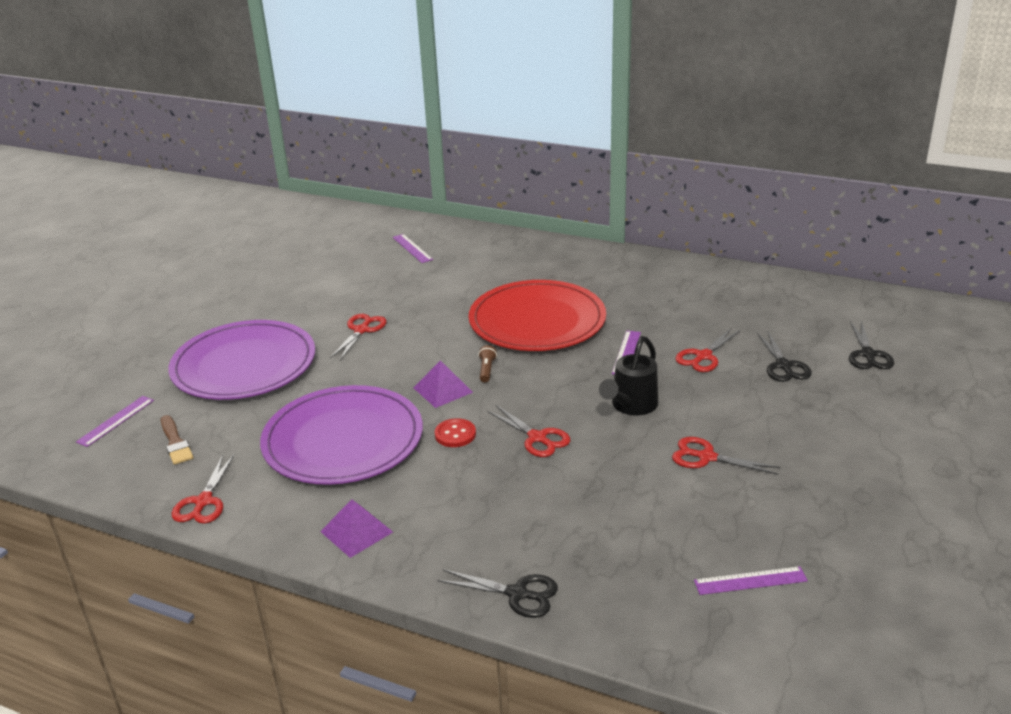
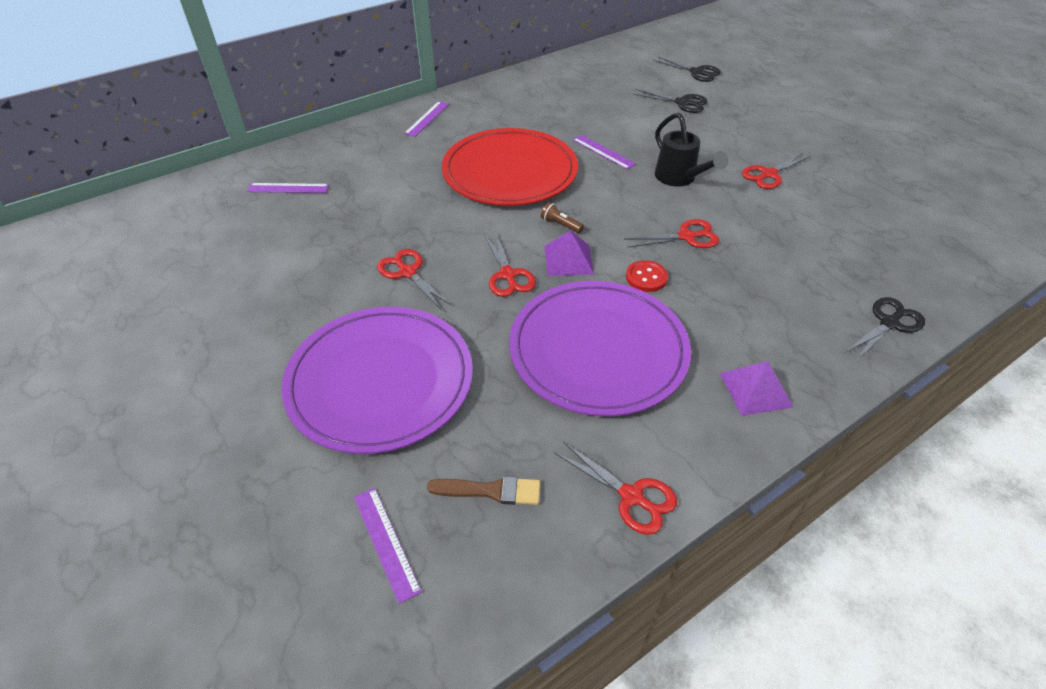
camera: 60 degrees left, 15 degrees up
(703, 356) = (641, 125): red scissors -> red scissors (508, 275)
(750, 580) = (917, 214): purple ruler -> purple ruler (427, 118)

